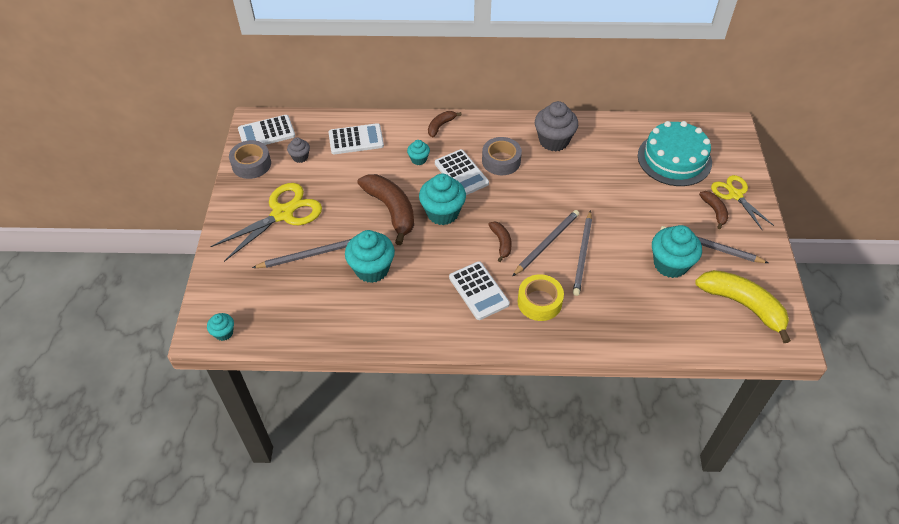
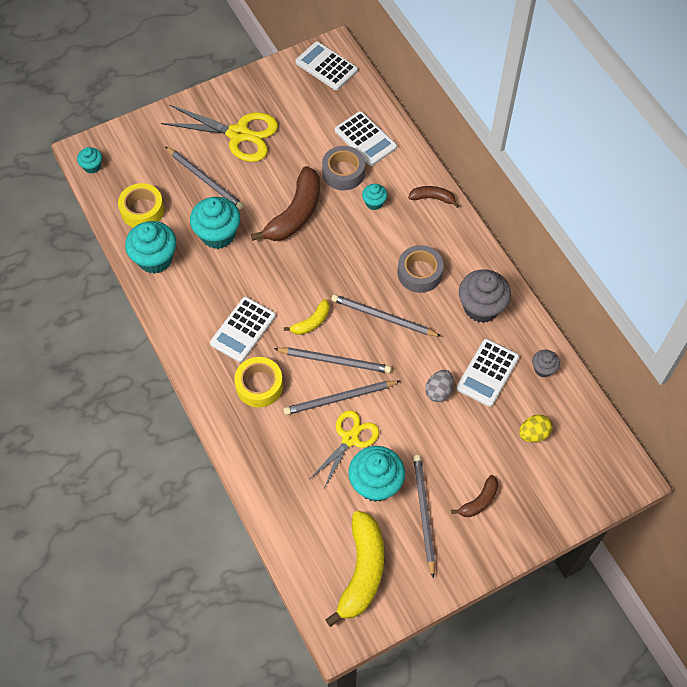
camera: 60 degrees right, 10 degrees up
(251, 164) = (280, 78): grey tape -> grey tape (343, 172)
(300, 157) = (313, 109): grey cupcake -> grey cupcake (543, 369)
(304, 313) = (142, 210): none -> yellow tape
(442, 213) = (318, 256): turquoise cupcake -> turquoise cupcake (155, 259)
(461, 173) = (379, 247): white calculator -> white calculator (487, 373)
(501, 243) = (311, 322): brown banana -> yellow banana
(526, 198) = (383, 317): none -> grey pencil
(610, 194) = (438, 391): none -> grey egg
(674, 159) = (533, 433): turquoise cake -> yellow egg
(735, 195) = (518, 514): yellow scissors -> yellow scissors (350, 438)

